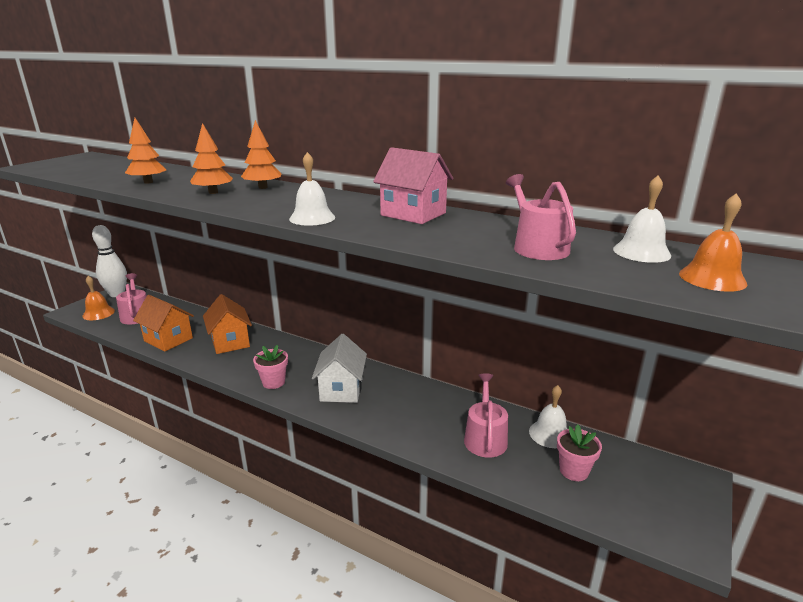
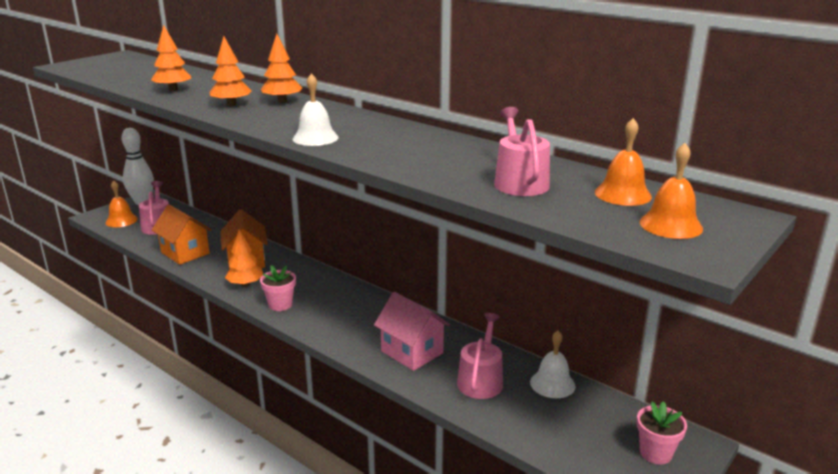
camera: 10 degrees right, 0 degrees up
(234, 365) = (245, 284): none -> orange tree
(341, 389) = (347, 318): white house -> none
(413, 214) = (417, 139): pink house -> pink house (412, 352)
(573, 471) = (562, 421): pink flower pot -> pink flower pot (655, 453)
(641, 252) = (623, 194): white bell -> orange bell

